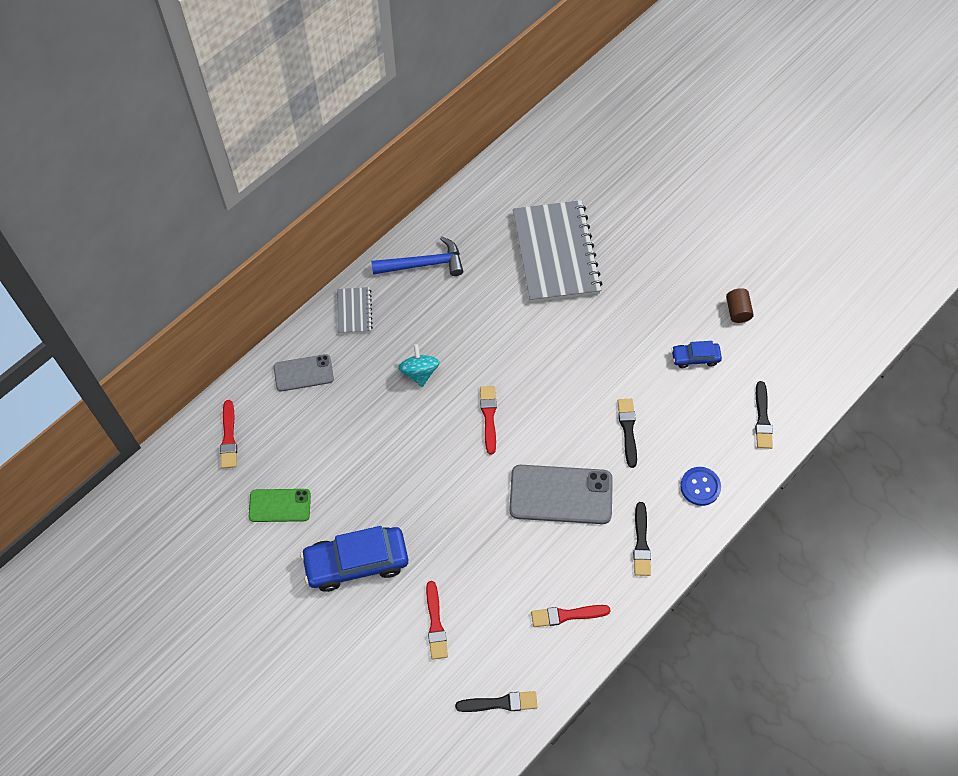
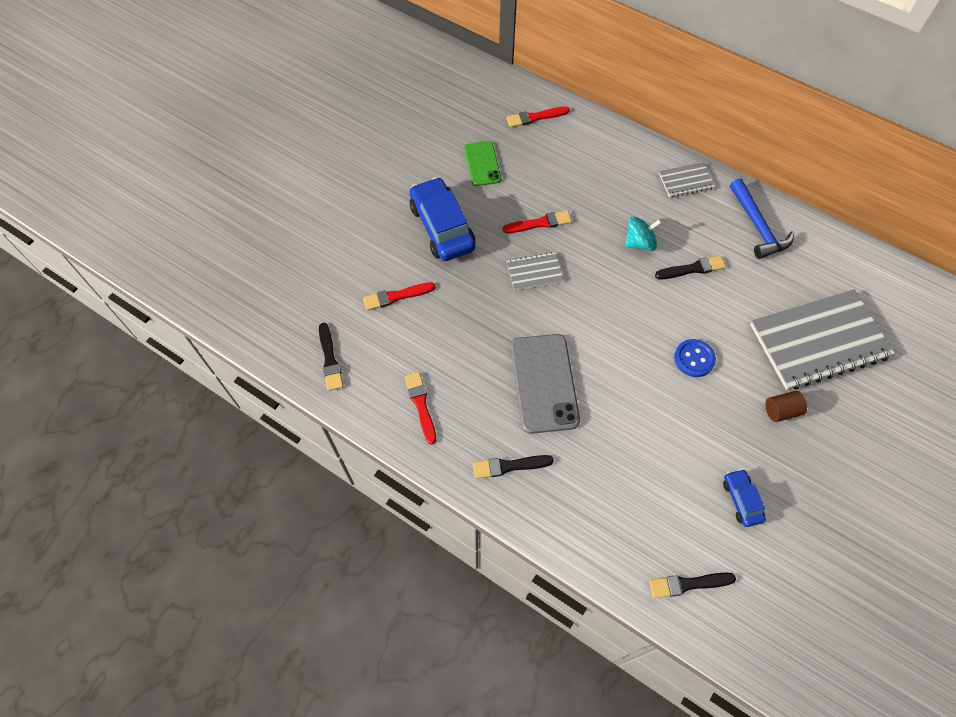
camera: 80 degrees right, 0 degrees up
(303, 373) = (611, 156): grey phone -> none
(434, 479) = (534, 272): none -> grey notebook
(489, 417) = (610, 307): red brush -> red brush (539, 223)
(628, 430) = (632, 438): black brush -> black brush (692, 269)
(700, 487) = (585, 520): blue button -> blue button (694, 359)
(737, 311) = (820, 543): brown cylinder -> brown cylinder (781, 411)

